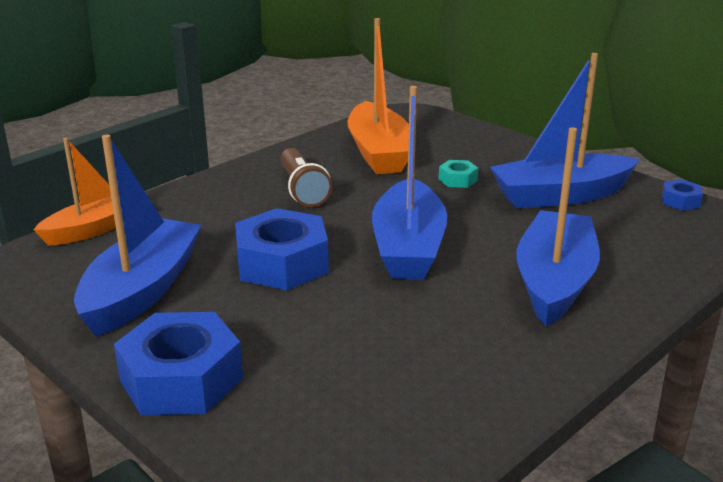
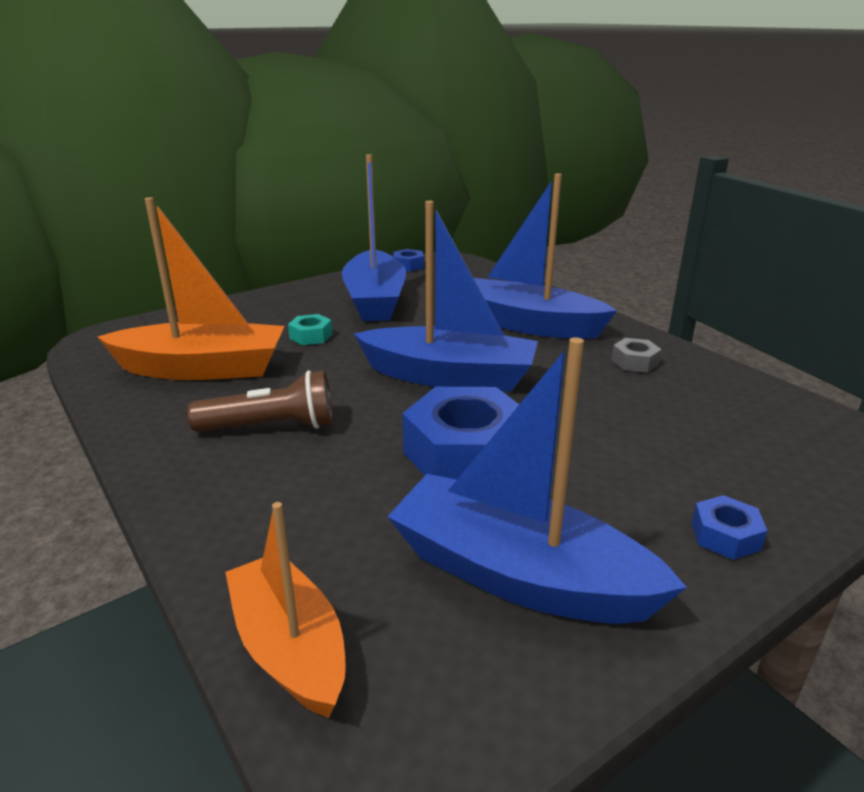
camera: 80 degrees left, 0 degrees up
(181, 379) = (725, 536): blue nut -> blue nut, size x0.46
(491, 350) = (634, 362): none -> grey nut

